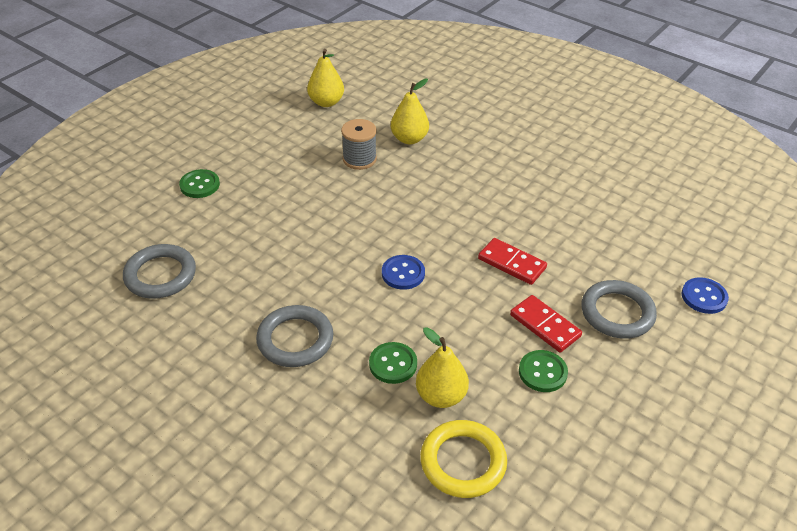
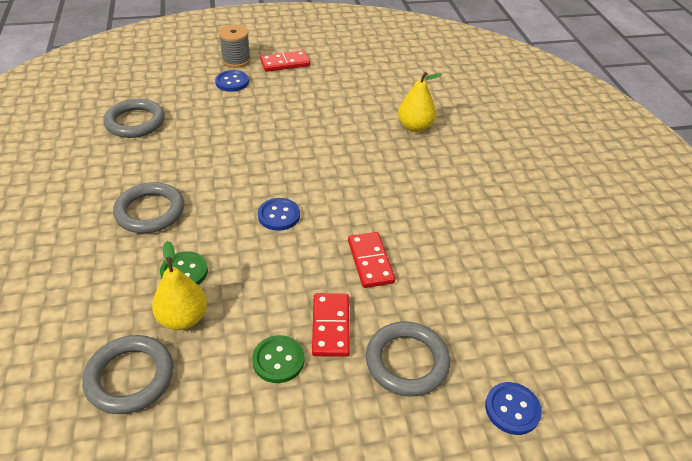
camera: 40 degrees right, 0 degrees up
(199, 185) = (232, 82): green button -> blue button
(224, 140) = (285, 63): none -> red domino
(326, 102) = (387, 72): yellow pear -> none
(359, 159) = (358, 121): grey spool -> grey spool (236, 60)
(463, 462) = (130, 377): yellow ring -> grey ring

